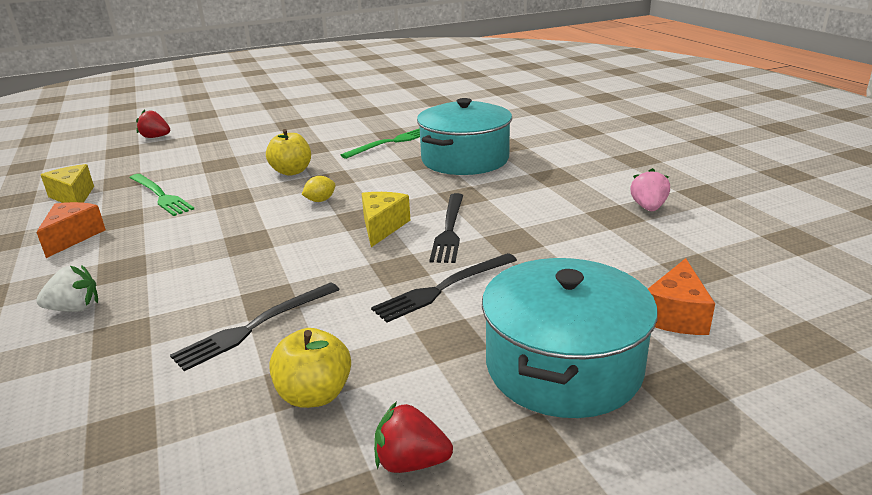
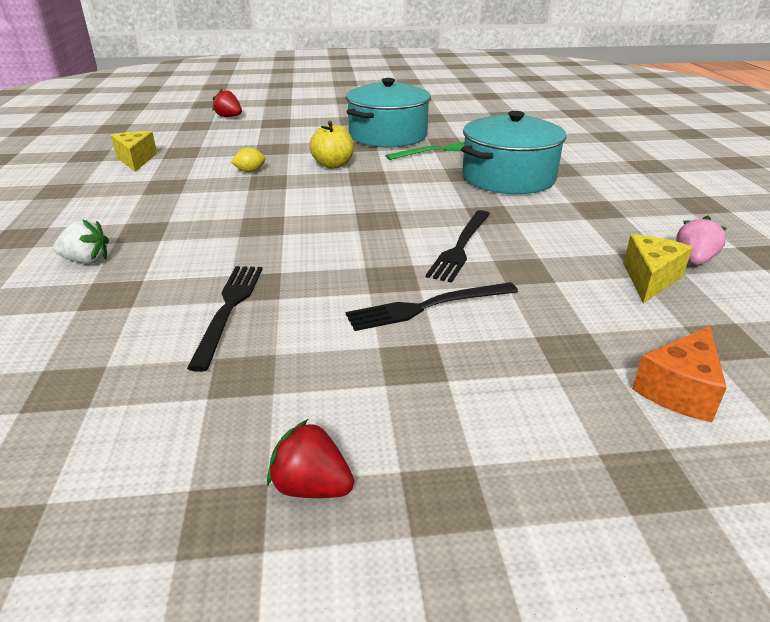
camera: 15 degrees right, 5 degrees up
(73, 237) = (117, 196): orange cheese -> none
(160, 195) = (207, 170): green fork -> none
(255, 327) = (229, 309): black fork -> black fork turned 120 degrees clockwise
(314, 395) = (251, 390): yellow apple -> none
(320, 200) = (346, 197): yellow lemon -> yellow lemon (250, 171)
(382, 227) = (394, 233): yellow cheese -> yellow cheese (649, 279)
(563, 366) = (520, 420): turquoise pot -> turquoise pot (388, 135)

